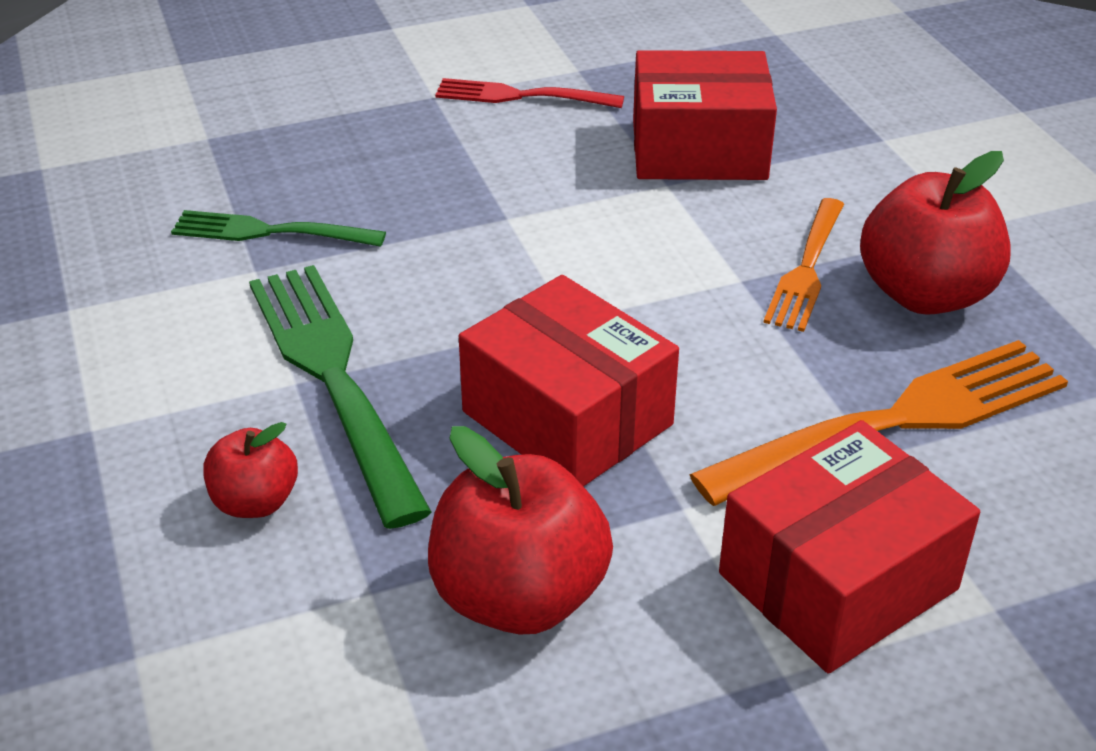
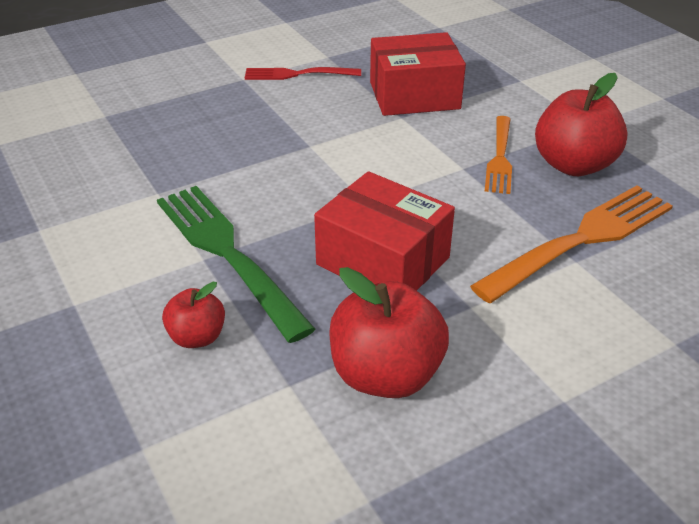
camera: 10 degrees left, 0 degrees up
(271, 232) = (162, 168): green fork -> none
(838, 581) = (578, 339): red box -> none

